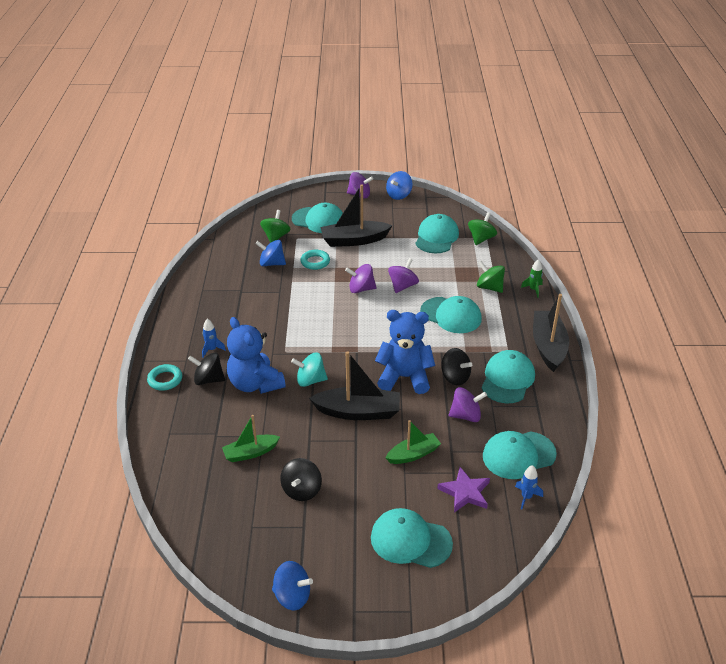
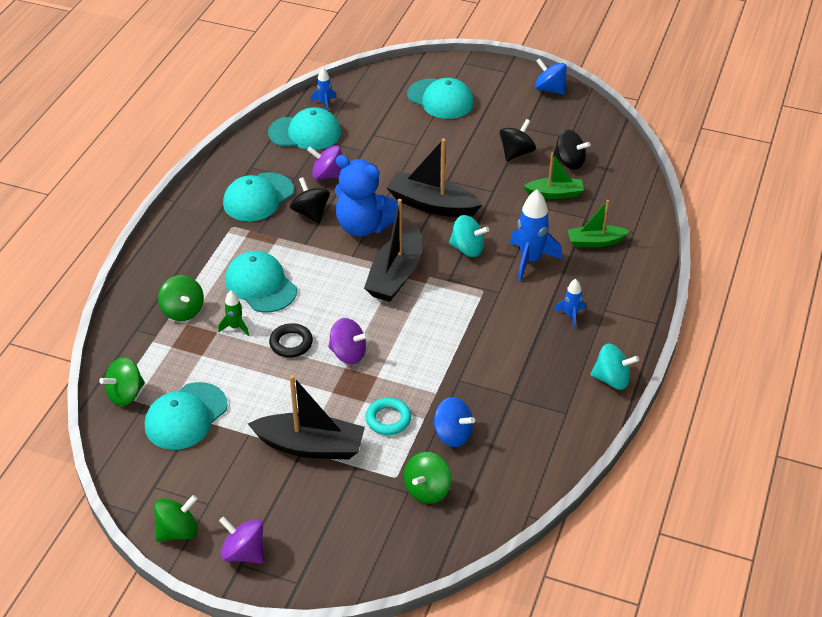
camera: 160 degrees left, 5 degrees up
(165, 380) = (633, 291): turquoise ring -> none
(174, 315) = (612, 379): none -> turquoise spinning top
(208, 379) = (582, 278): black spinning top -> black spinning top (569, 162)
(255, 384) = (530, 260): blue teddy bear -> blue rocket
(318, 220) = (343, 508): turquoise cap -> none
(399, 195) = (178, 531): blue spinning top -> green spinning top
(403, 286) = (291, 343): purple spinning top -> black ring
(413, 454) = (400, 156): green boat -> green boat (595, 242)
(465, 492) = (373, 118): purple star -> none
(533, 289) = (132, 293): green rocket -> green rocket (235, 327)
(548, 346) = (184, 219): black boat -> black boat (396, 275)

